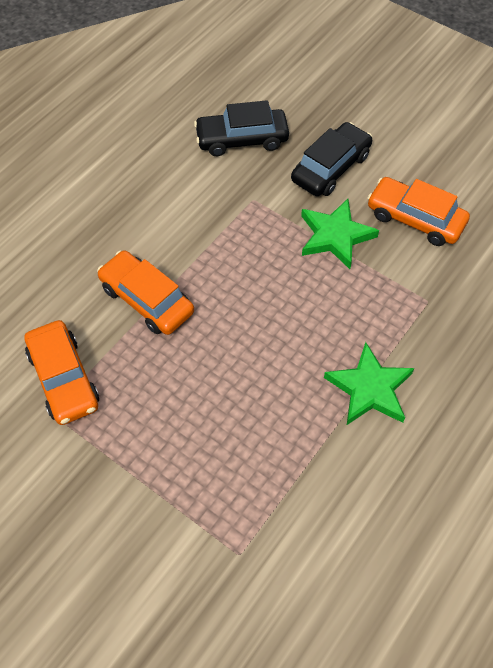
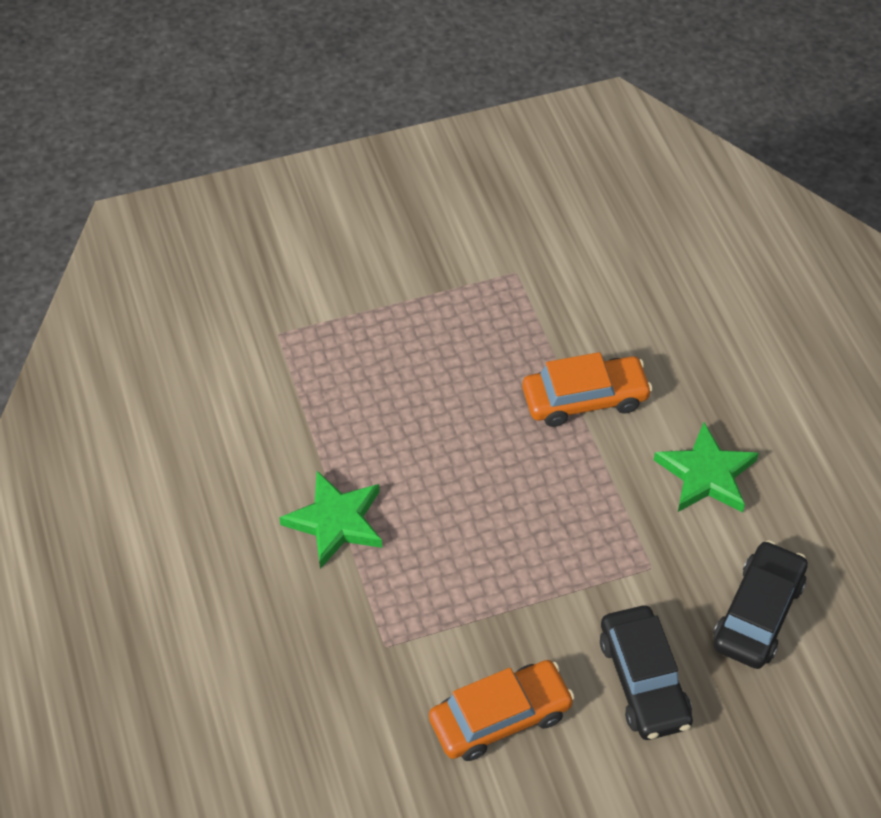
camera: 125 degrees right, 5 degrees down
(64, 378) = (544, 296): orange car -> none
(335, 236) = (538, 616): green star -> green star (706, 474)

